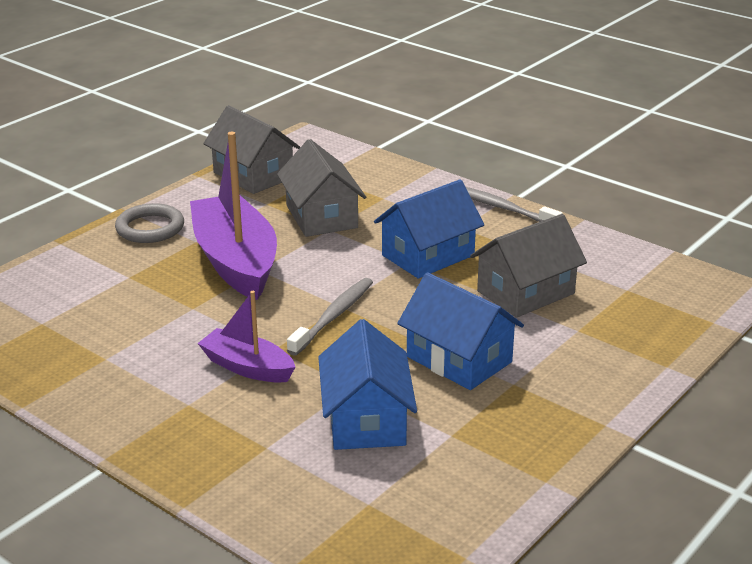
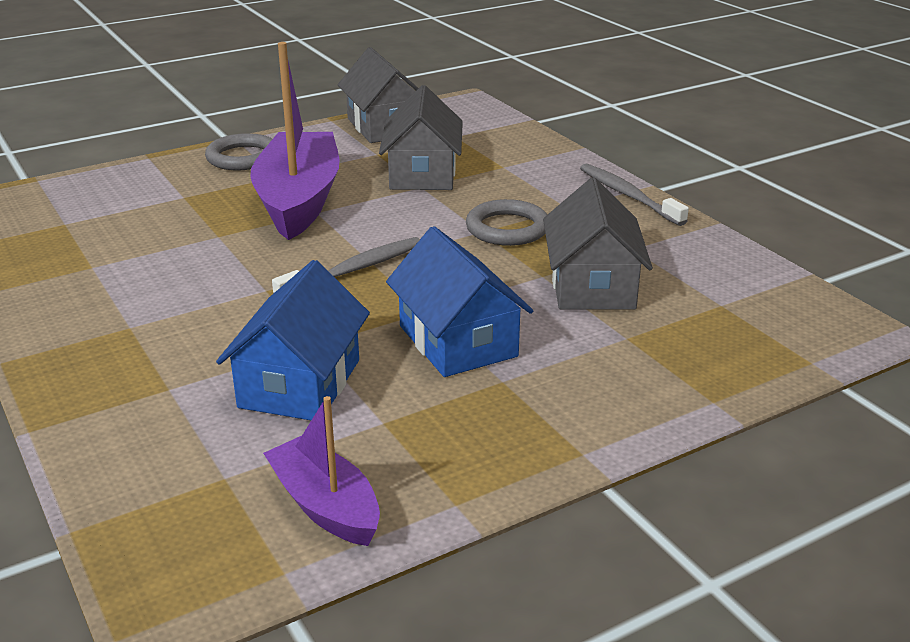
camera: 20 degrees right, 0 degrees up
(247, 367) = (221, 303): purple boat -> purple boat (325, 505)
(428, 255) = (507, 228): blue house -> grey ring
(525, 292) = (592, 285): grey house -> grey house turned 75 degrees counterclockwise

